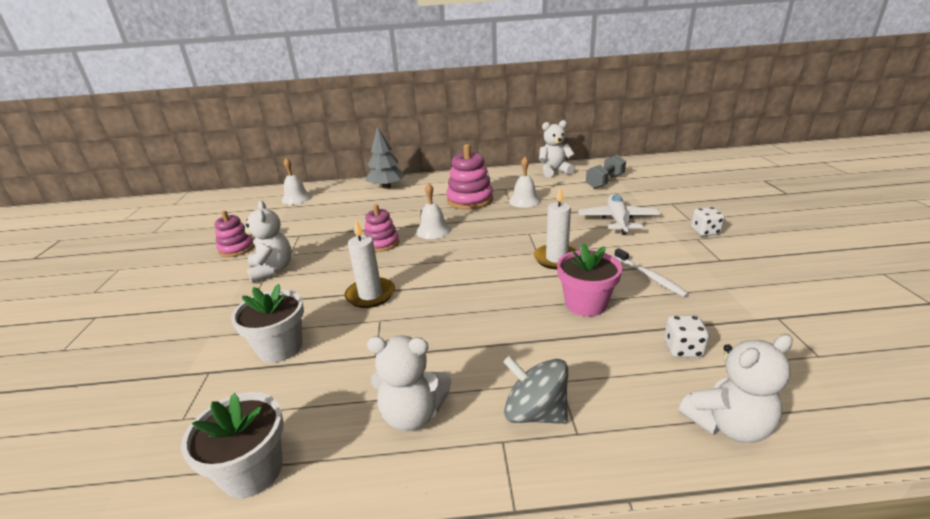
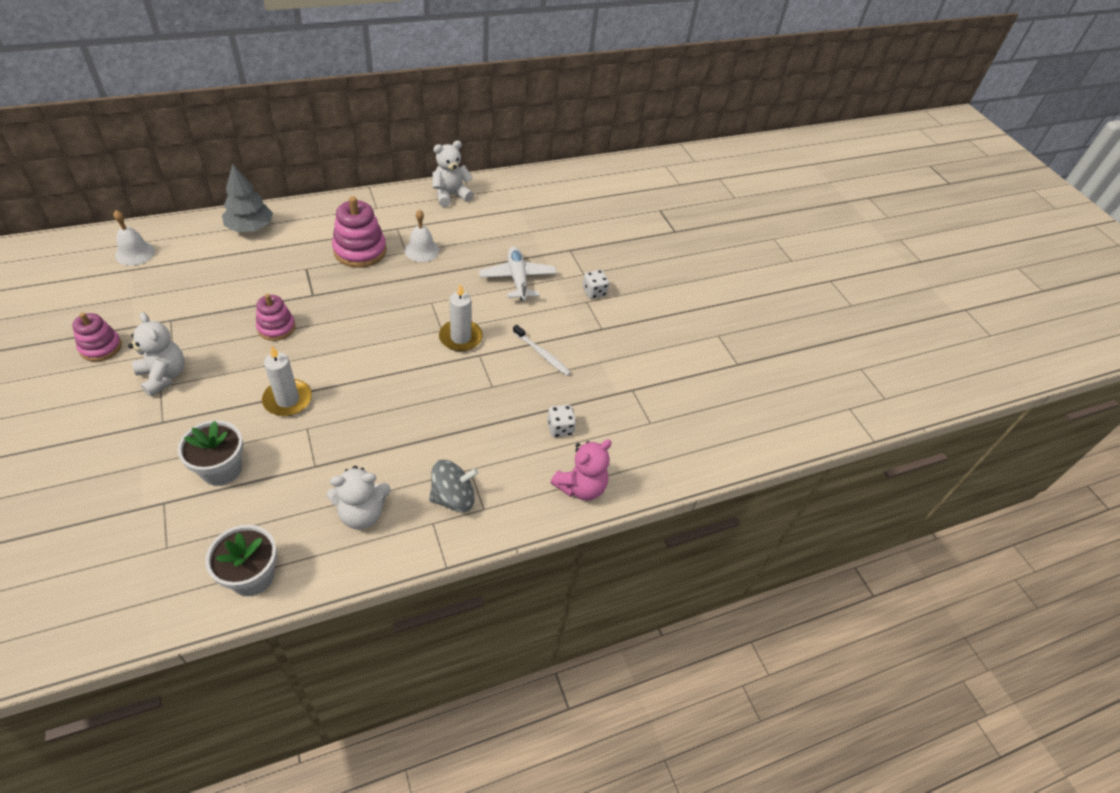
camera: 25 degrees left, 20 degrees up
(433, 230) = (329, 304): white bell -> none
(535, 412) = (453, 498): grey spinning top -> grey spinning top turned 150 degrees clockwise
(585, 304) = (488, 391): pink flower pot -> none
(605, 182) = (506, 215): grey dumbbell -> none
(727, 424) = (581, 487): white teddy bear -> pink teddy bear

